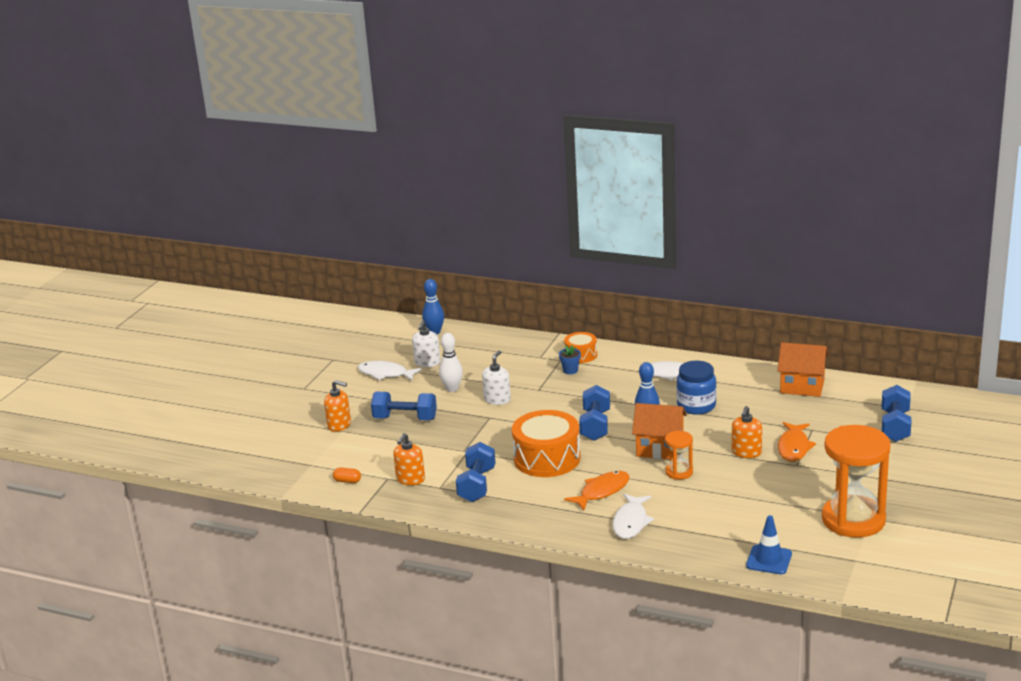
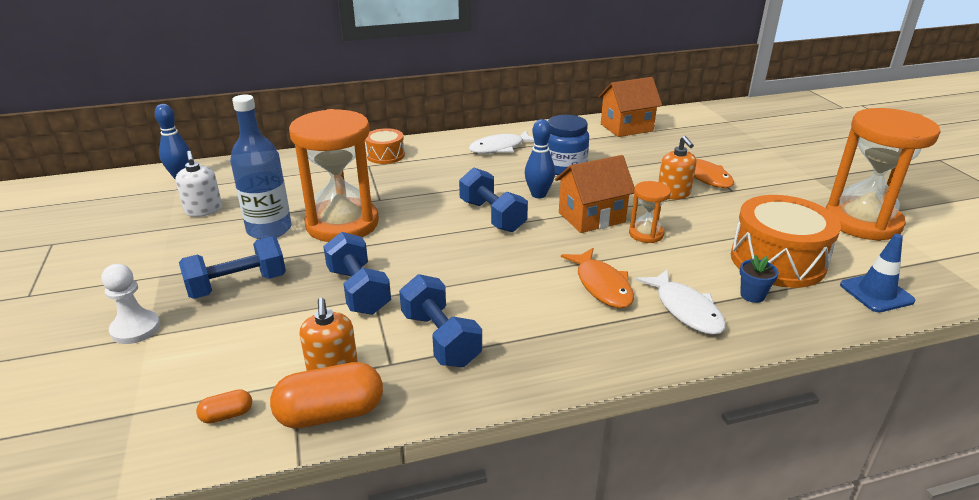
camera: 40 degrees left, 5 degrees up
(339, 425) = (135, 329): orange soap dispenser -> white pawn
(385, 374) = (154, 239): white fish -> none
(390, 498) = (330, 414): none -> orange capsule
(452, 389) = (269, 229): white bowling pin -> blue bottle
(497, 399) = (342, 224): white soap dispenser -> orange hourglass
(547, 458) = (487, 270): orange drum -> orange drum (777, 261)
(570, 370) = (392, 172): blue flower pot -> blue flower pot (752, 295)
(602, 491) = (602, 285): orange fish -> orange fish turned 150 degrees clockwise
(895, 426) = (746, 136): blue dumbbell -> blue dumbbell (358, 291)

